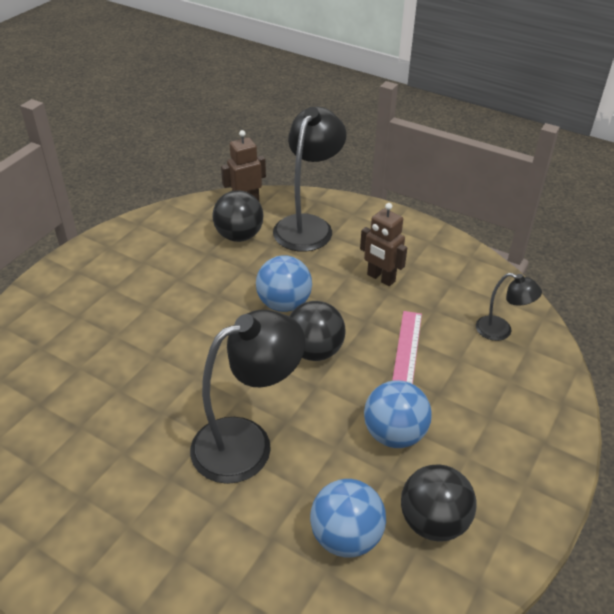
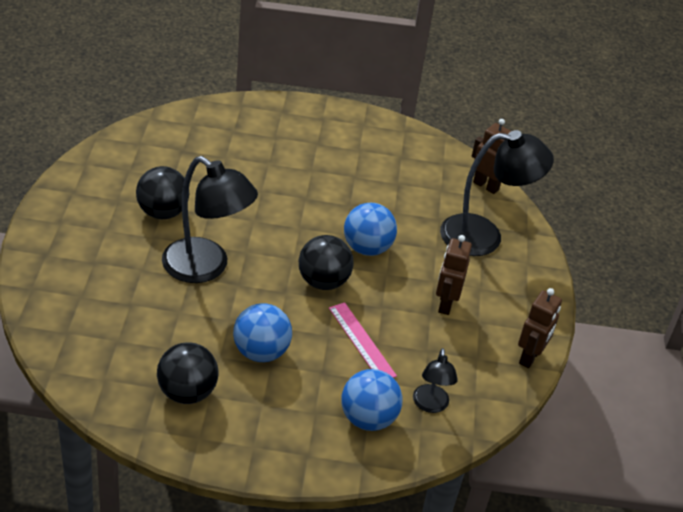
camera: 60 degrees right, 0 degrees up
(239, 236) = (435, 195): black ball -> black ball (162, 212)
(346, 537) = (150, 344): blue ball -> blue ball (368, 419)
(407, 350) = (361, 341): pink ruler -> pink ruler turned 75 degrees clockwise
(462, 251) = (530, 357): none -> brown robot

